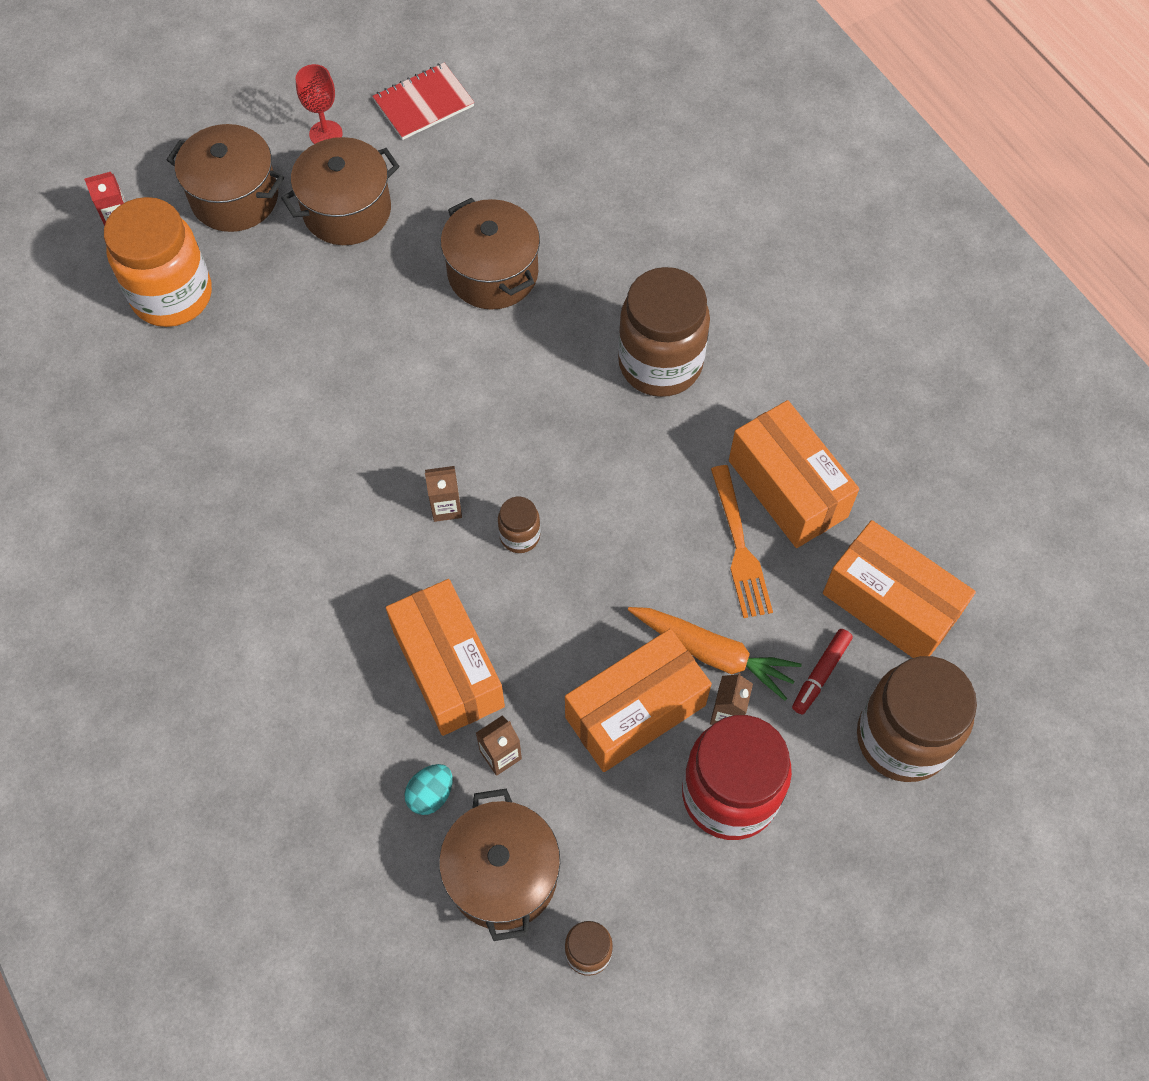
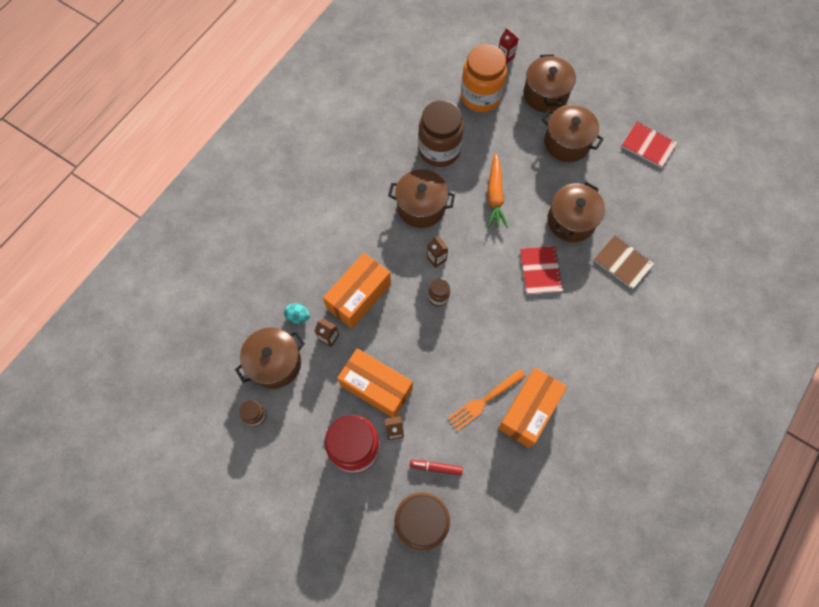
camera: 65 degrees right, 5 degrees up
(326, 134) = (603, 113): red goblet -> none
(331, 488) = (421, 207): none -> brown pot
(556, 359) = (540, 271): none -> red notebook
(605, 237) = (622, 262): none -> brown notebook
(660, 363) = (565, 320): brown jar -> brown jar (439, 150)
(713, 653) = (422, 411): orange carrot -> orange carrot (495, 195)
(890, 605) = (490, 489): orange box -> none

